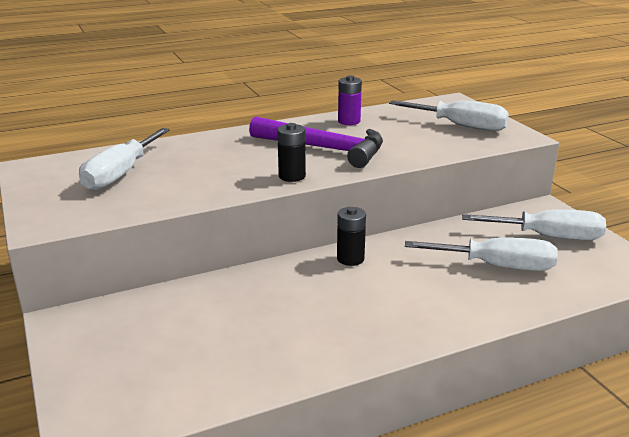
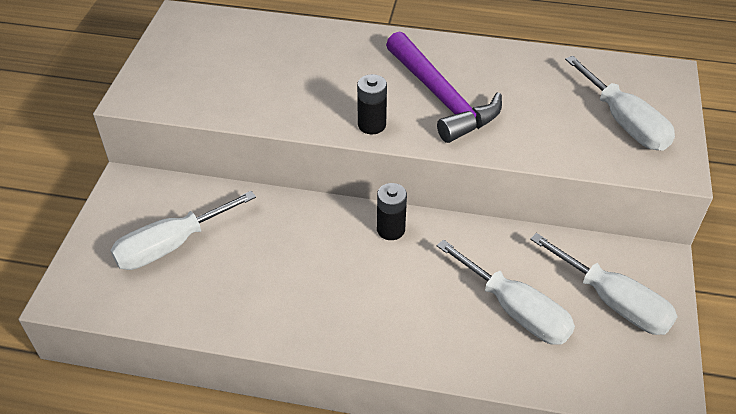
camera: 35 degrees right, 20 degrees up
(121, 174) = (238, 57): white screwdriver -> white screwdriver (171, 245)
(349, 121) = (510, 64): purple battery -> none

